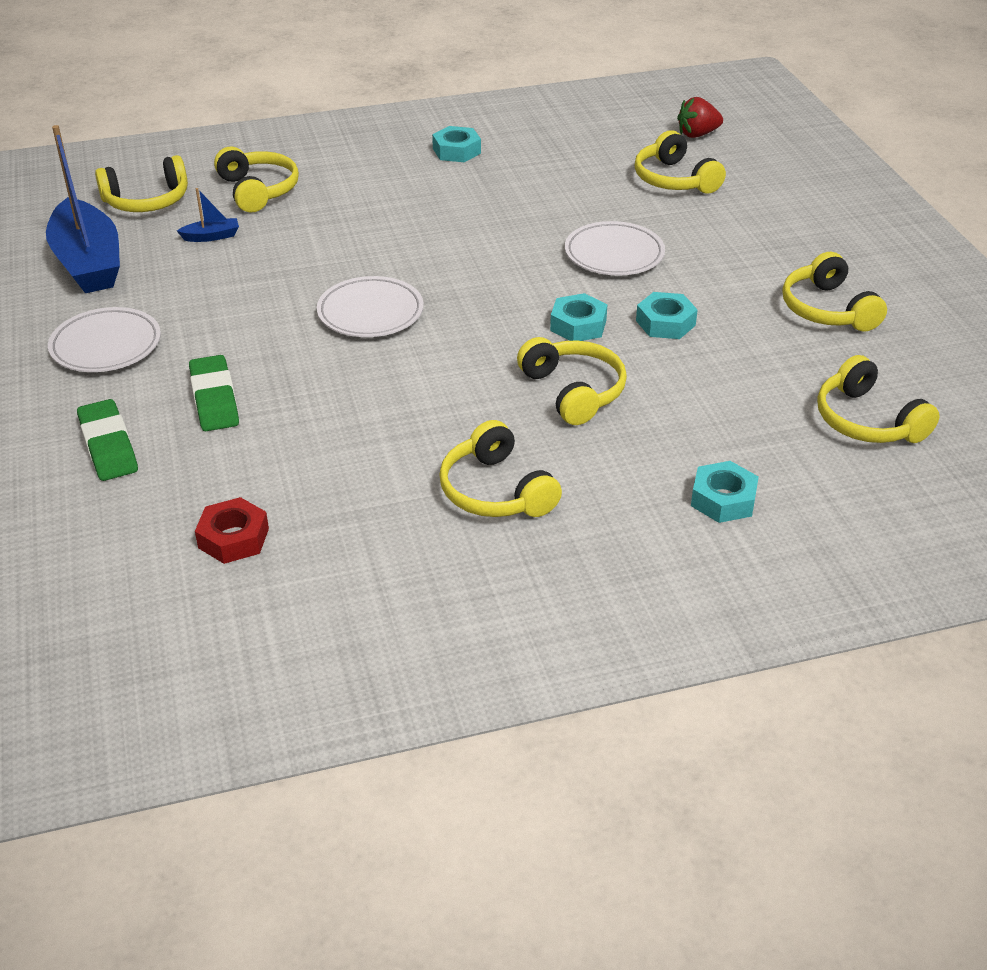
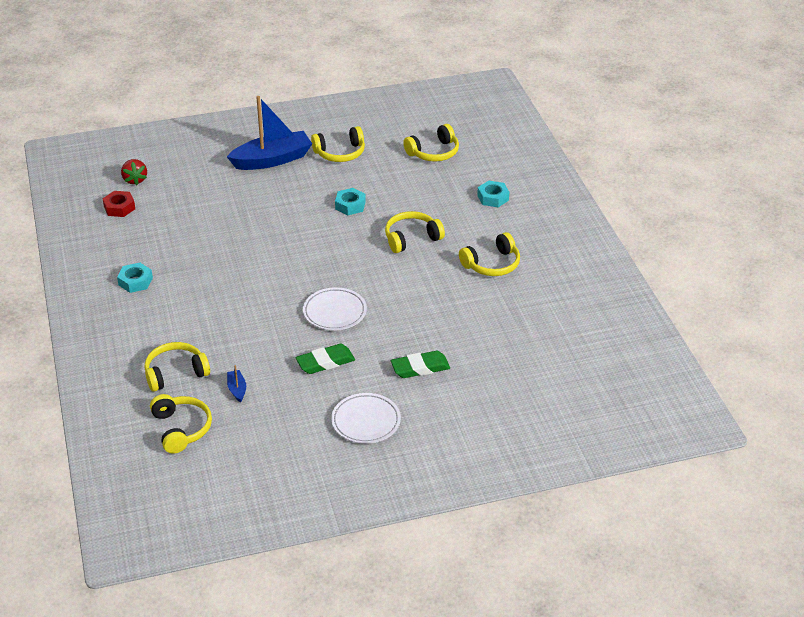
camera: 90 degrees left, 0 degrees up
(88, 262) = (265, 446): blue boat -> blue boat (272, 160)
(108, 446) = (464, 405): green eraser -> green eraser (325, 362)
(233, 538) = (534, 349): red nut -> red nut (119, 207)
(578, 325) = (351, 235): turquoise nut -> none
(614, 254) = (278, 219): white plate -> none
(674, 180) = (193, 193): yellow headphones -> none

